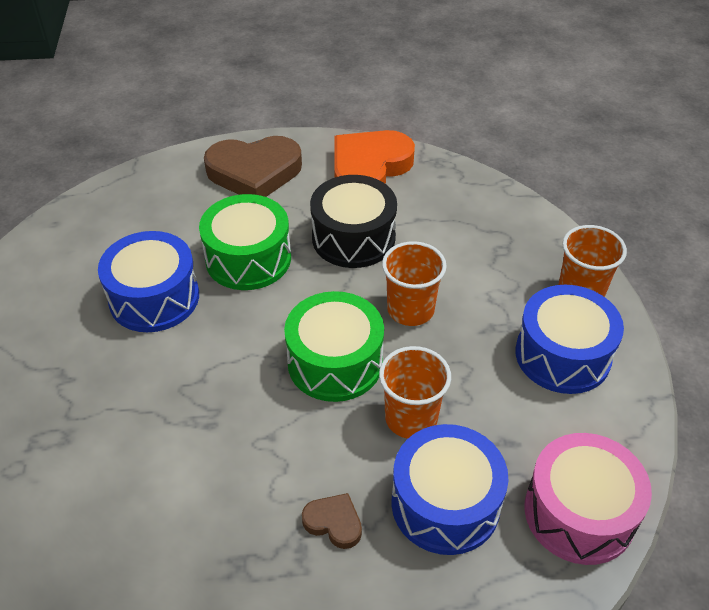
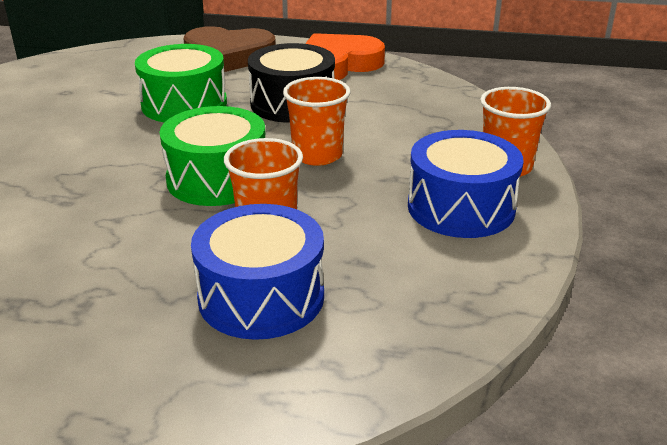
camera: 15 degrees right, 15 degrees down
(154, 298) = (81, 117): blue drum -> none
(334, 522) = (133, 290): brown heart -> none
(579, 512) = (410, 330): pink drum -> none

